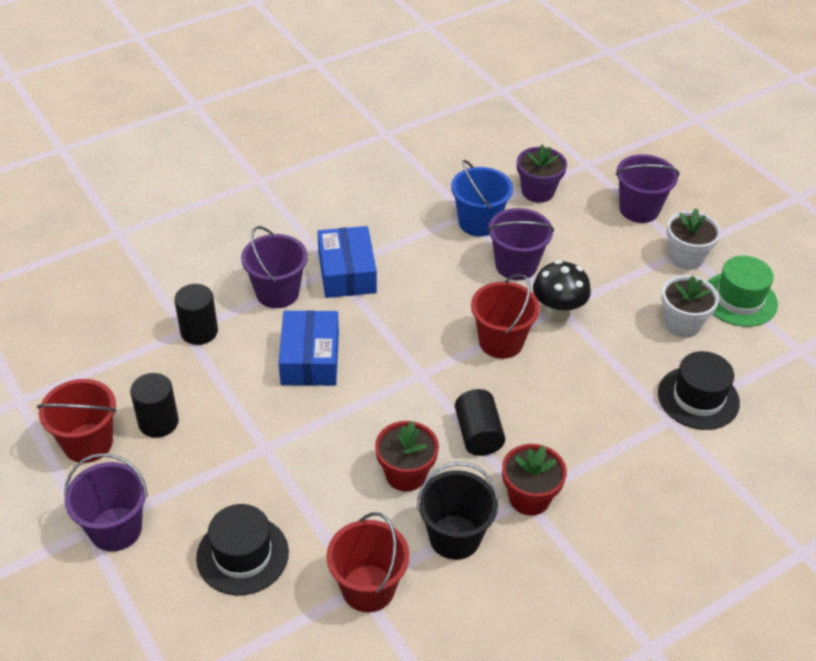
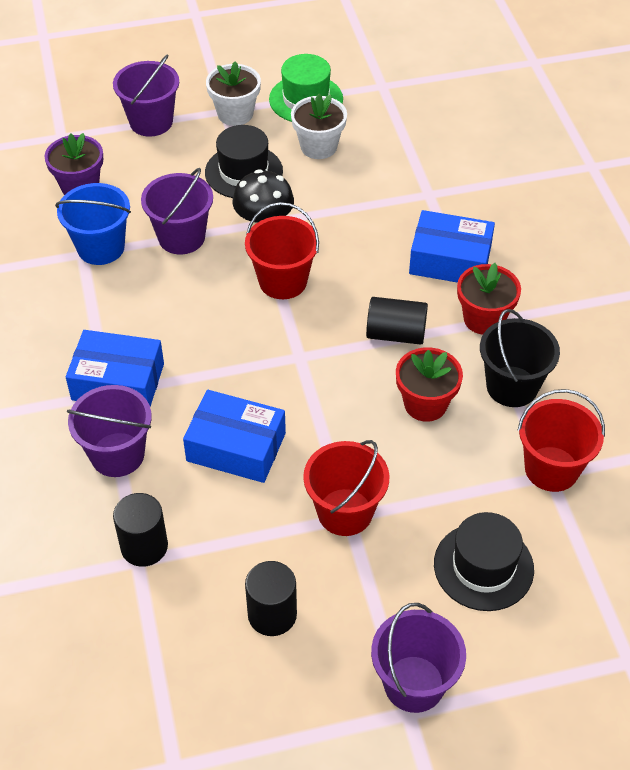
camera: 70 degrees left, 5 degrees up
(88, 443) = (276, 696): red bucket -> red bucket (345, 512)
(591, 455) = (450, 260): none -> blue box
(698, 398) = (411, 168): black hat -> black hat (244, 172)

